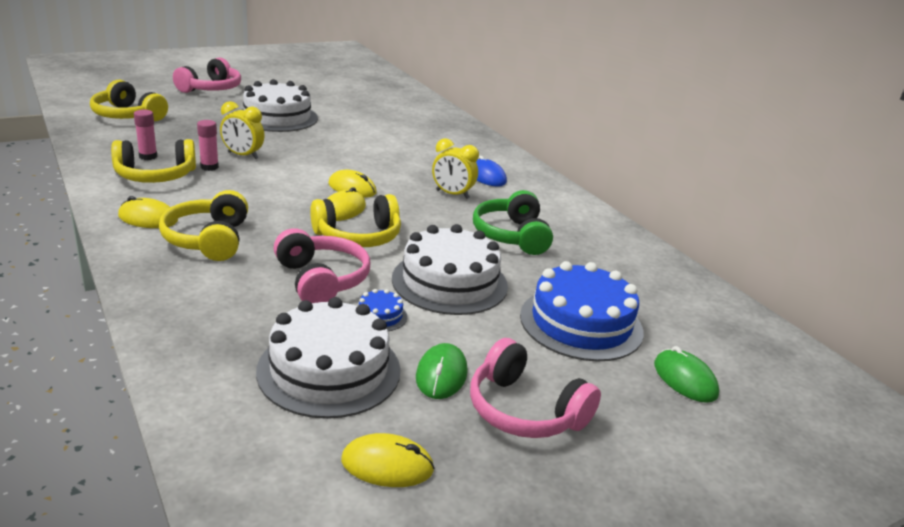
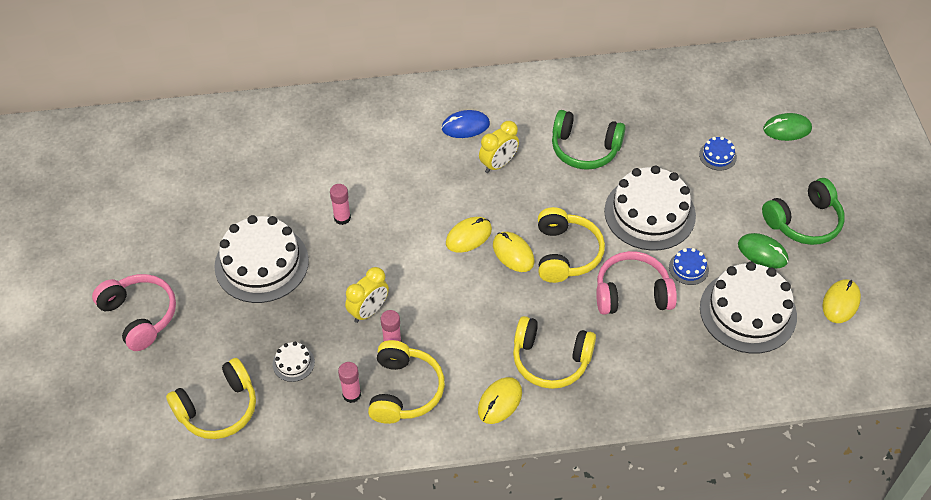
camera: 65 degrees left, 25 degrees up
(178, 134) = (293, 363): none -> white cake
(341, 139) = (342, 218): none -> pink glue stick
(525, 410) = (804, 221): pink headphones -> green headphones
(581, 323) = (717, 155): blue cake -> blue cake, size x0.42

